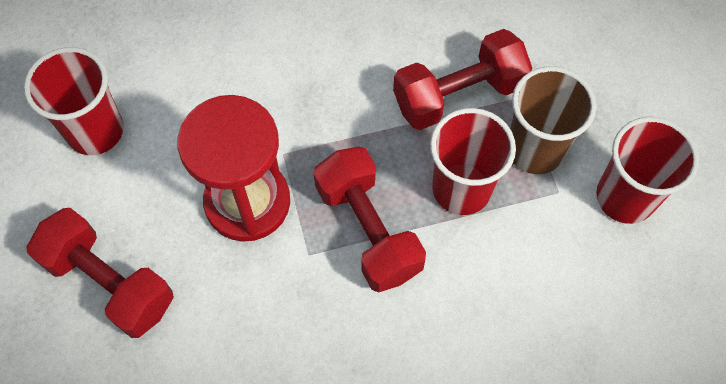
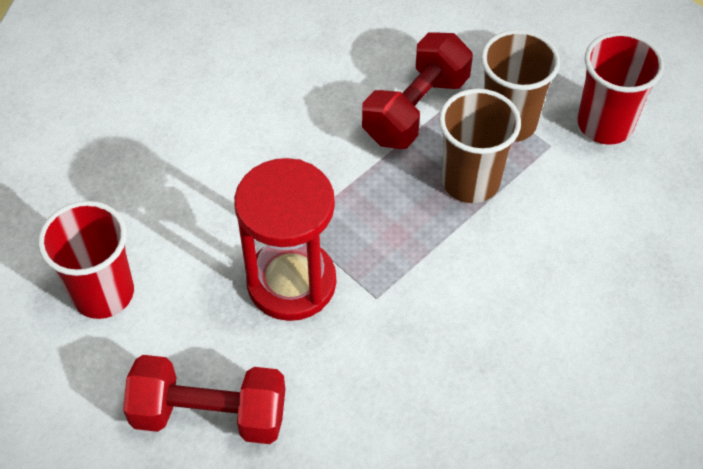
camera: 30 degrees left, 10 degrees down
(368, 230) = (415, 252): red dumbbell -> none
(461, 189) = (470, 181): red cup -> brown cup

